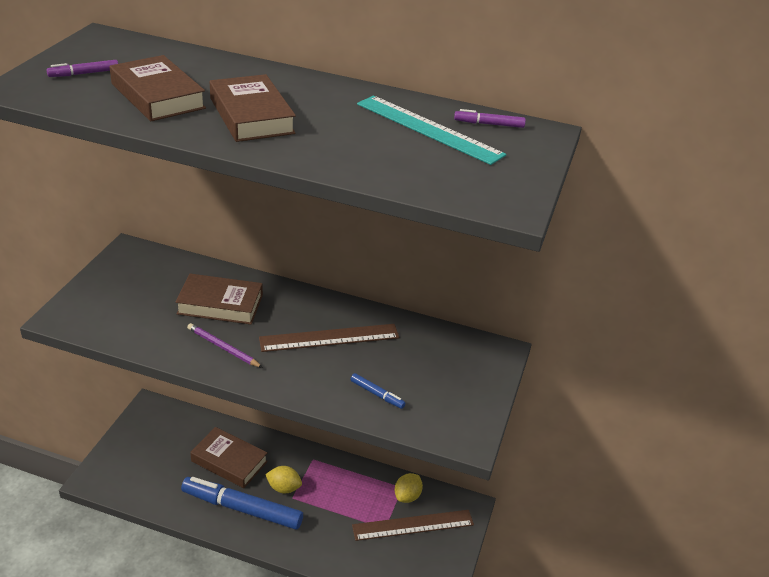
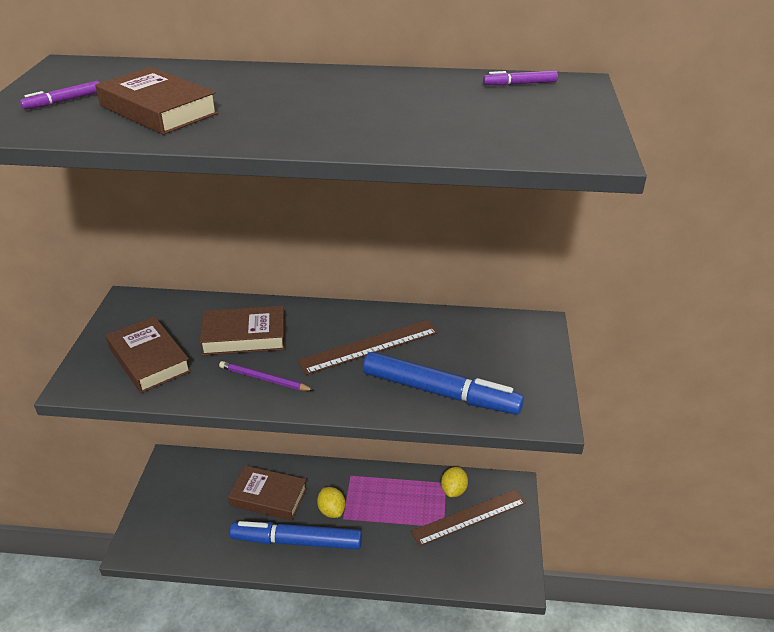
camera: 10 degrees left, 0 degrees up
(251, 116) = (272, 113): brown book -> brown book (149, 360)
(284, 488) = (331, 510): yellow lemon -> yellow lemon turned 60 degrees clockwise
(377, 394) = (440, 392): blue marker -> blue marker, size x2.46
(428, 129) = (463, 97): turquoise ruler -> none

